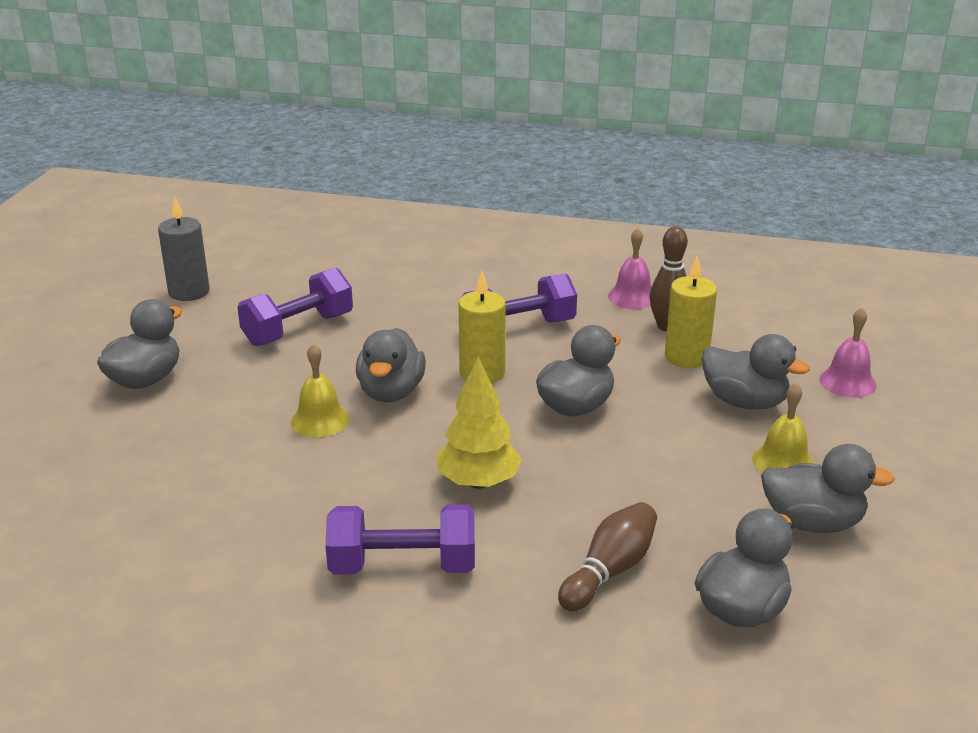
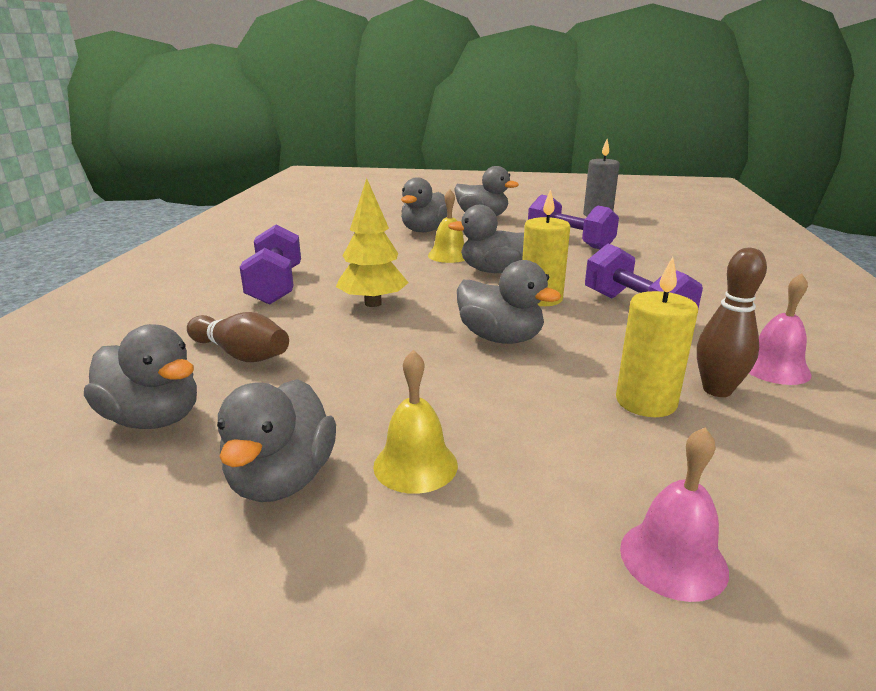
camera: 85 degrees right, 5 degrees down
(744, 402) = (555, 442): grey duck -> grey duck (424, 231)

